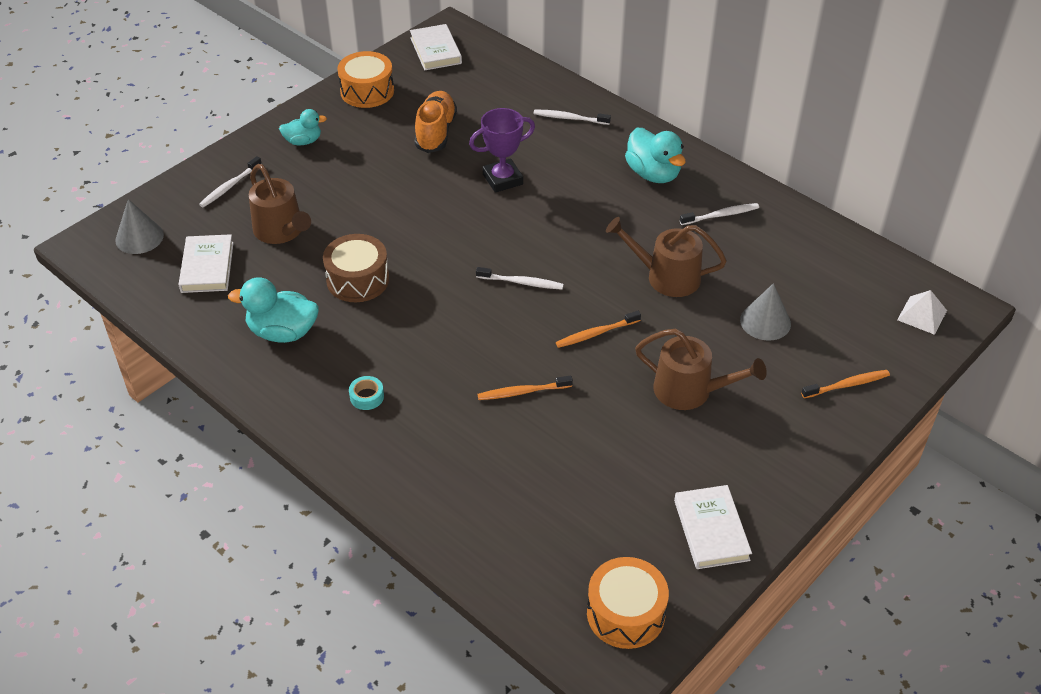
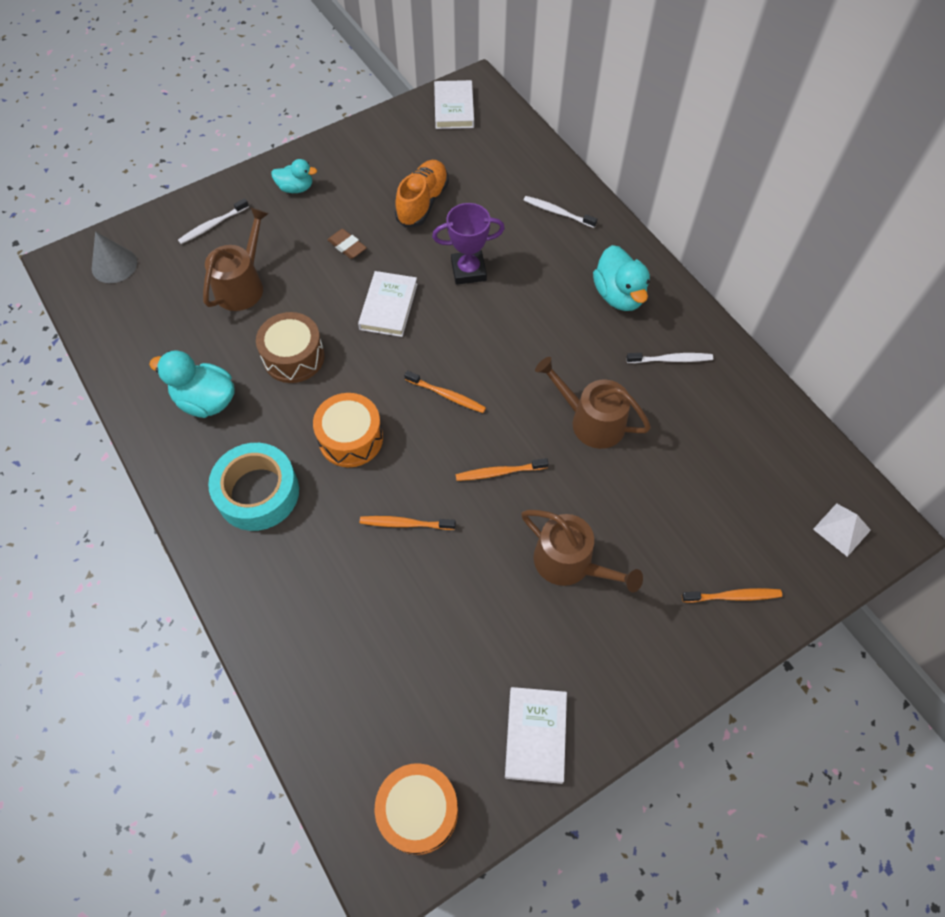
camera: 15 degrees right, 15 degrees up
(207, 267) = (163, 311): white book -> white book (388, 306)
(281, 231) = (242, 285): brown watering can -> brown watering can turned 135 degrees counterclockwise
(367, 91) = (374, 142): orange drum -> orange drum (350, 438)
(367, 396) = (258, 492): turquoise tape -> turquoise tape, size x2.46
(375, 180) = (347, 246): none -> brown eraser
(521, 282) = (447, 395): white toothbrush -> orange toothbrush
(765, 321) = (674, 498): grey cone -> none

